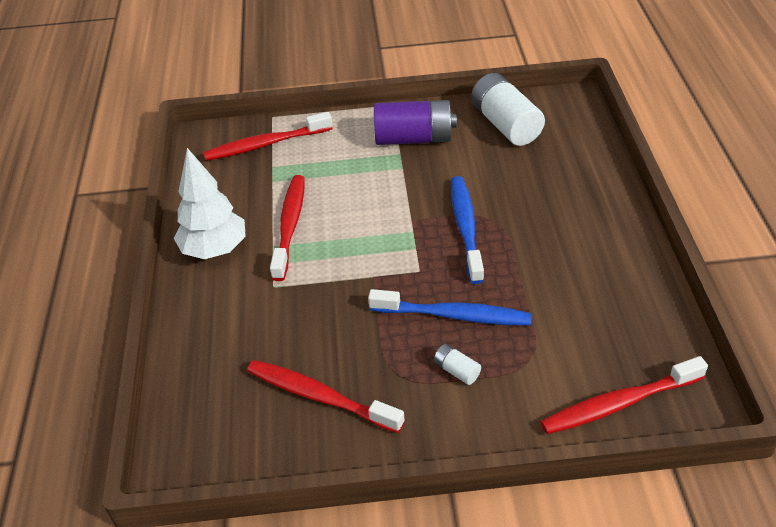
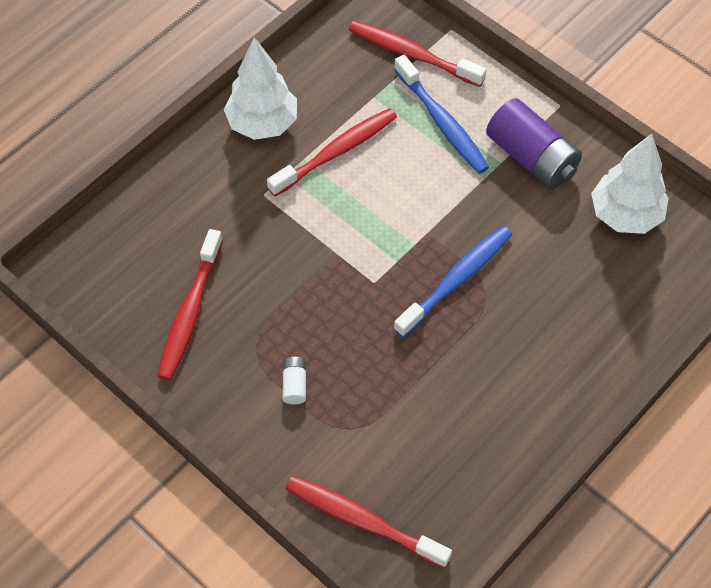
camera: 45 degrees right, 15 degrees up
(320, 396) = (190, 312): red toothbrush -> red toothbrush turned 150 degrees counterclockwise
(453, 315) = (349, 342): blue toothbrush -> blue toothbrush (442, 122)
(505, 124) = (625, 215): white battery -> white tree

